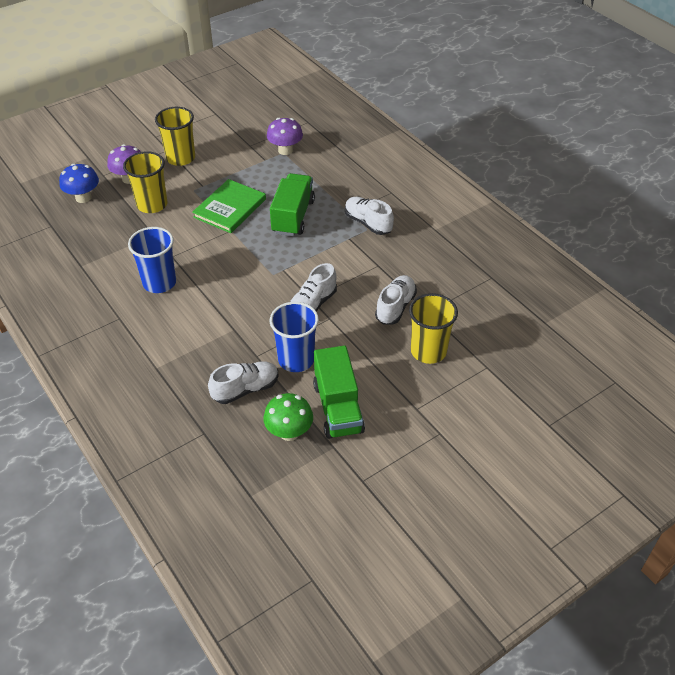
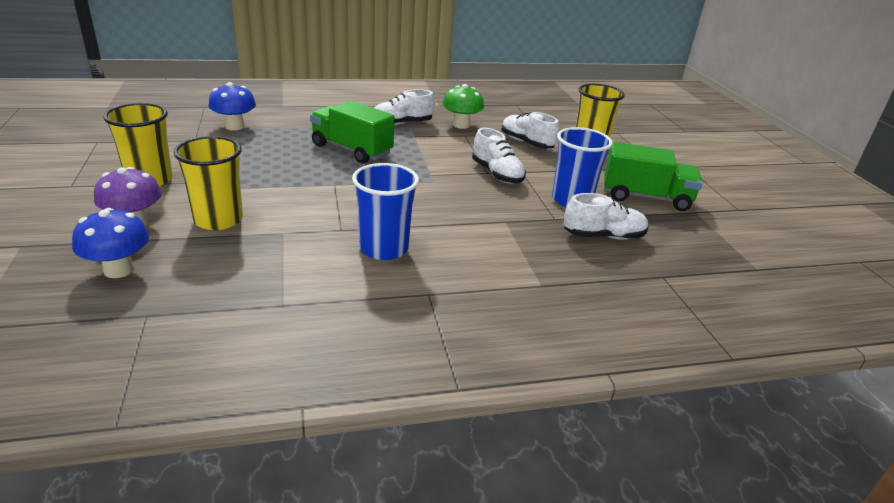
camera: 70 degrees left, 15 degrees down
(230, 208) = (294, 176): green book -> none
(245, 389) = (603, 236): white shoe -> white shoe turned 90 degrees clockwise
(285, 150) = (235, 126): purple mushroom -> blue mushroom
(289, 432) = (672, 228): green mushroom -> green mushroom (461, 125)

